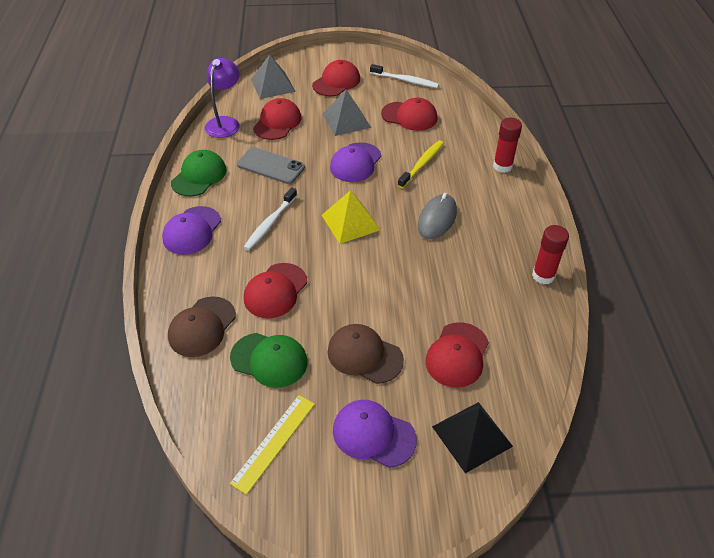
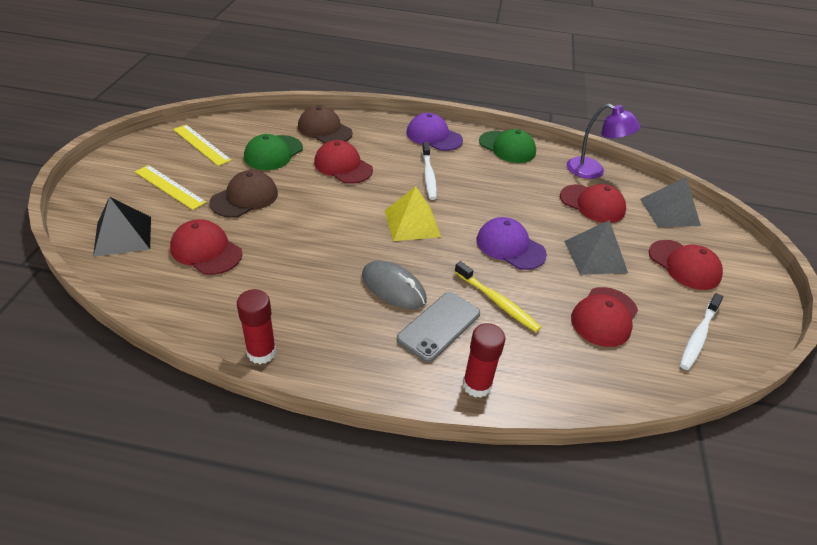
camera: 100 degrees right, 5 degrees down
(270, 223) = (428, 175): white toothbrush -> white toothbrush turned 135 degrees counterclockwise
(271, 166) = (515, 188): grey phone -> grey phone (439, 326)
(373, 434) = (169, 187): purple cap -> yellow ruler

